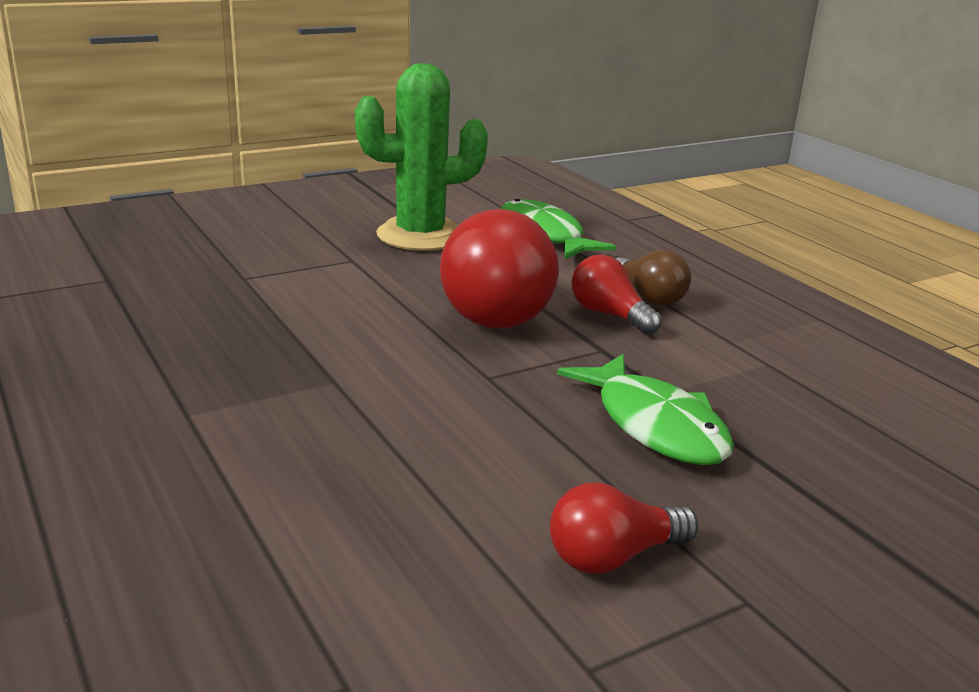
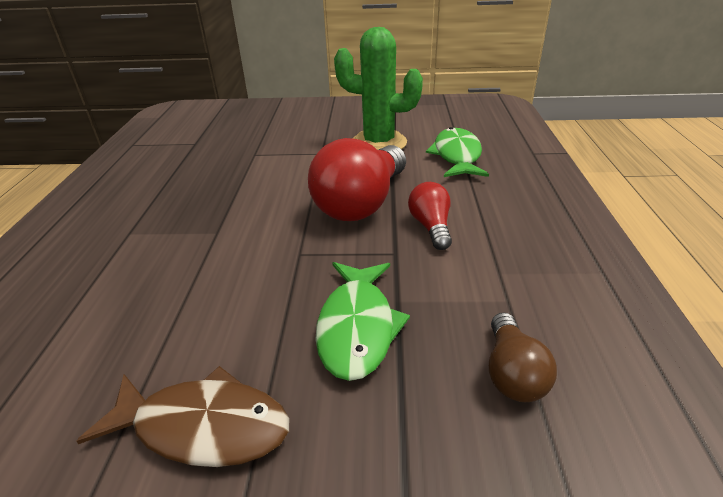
camera: 35 degrees right, 10 degrees up
(613, 557) = (203, 427): red light bulb -> brown fish
(648, 296) = (476, 218): brown light bulb -> brown light bulb (512, 372)

